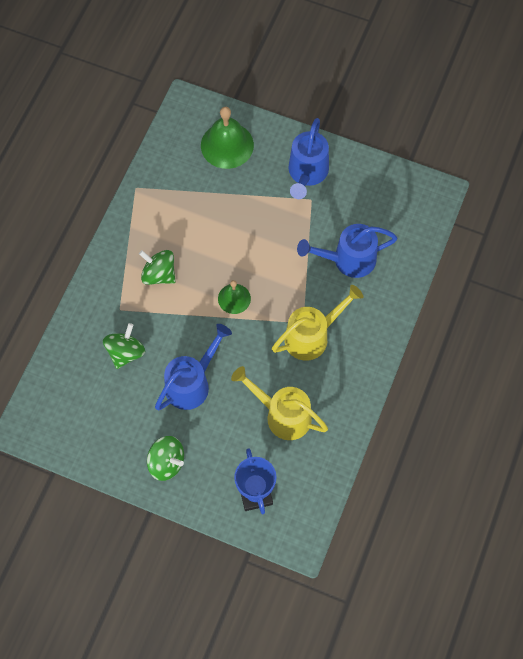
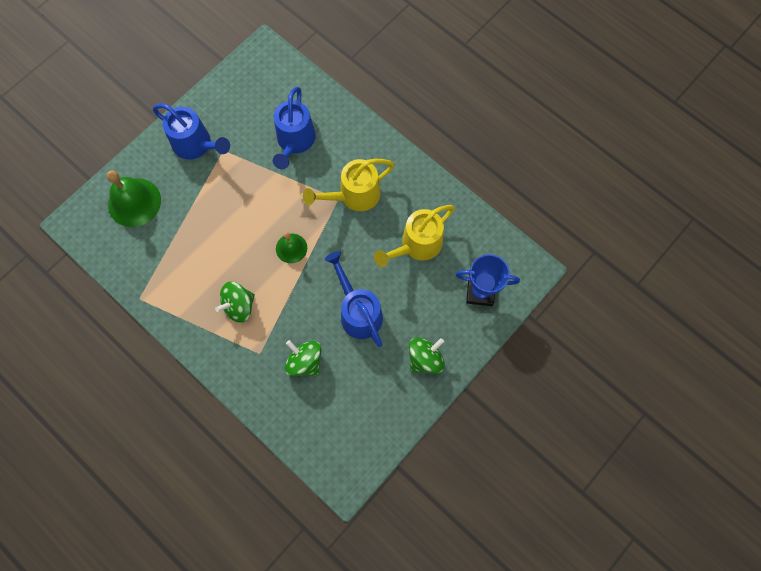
camera: 70 degrees left, 5 degrees up
(312, 336) = (354, 195): yellow watering can -> yellow watering can turned 105 degrees counterclockwise

